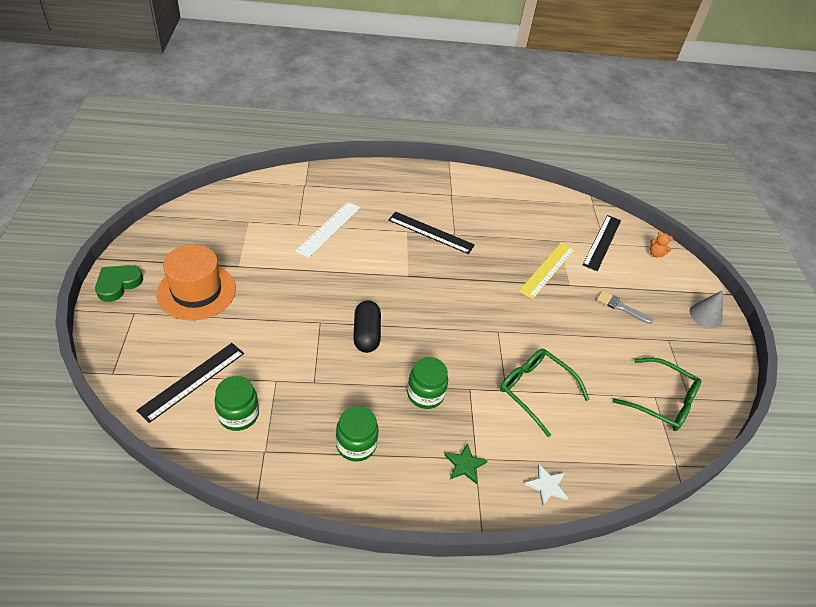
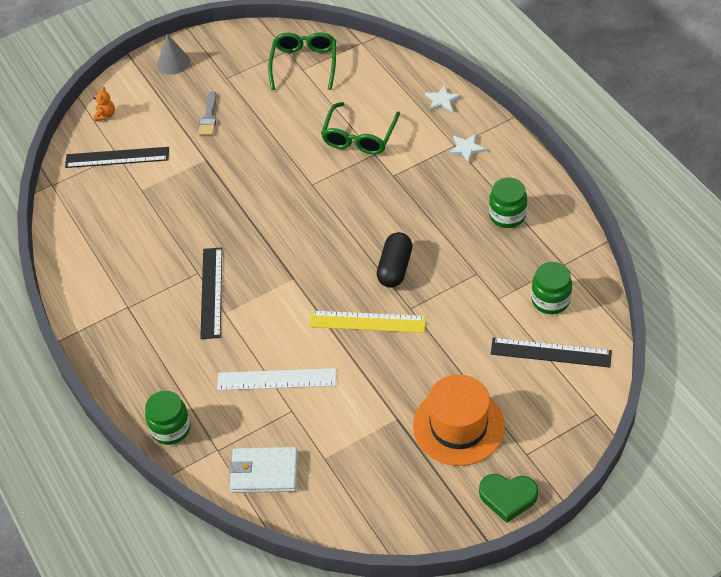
camera: 110 degrees left, 5 degrees up
(268, 195) = (264, 472): none -> white wallet
(366, 334) = (395, 268): black capsule -> black capsule turned 45 degrees counterclockwise
(425, 394) = (423, 199): green jar -> green jar (171, 428)
(464, 465) = (466, 148): green star -> white star
(547, 269) = (196, 182): yellow ruler -> yellow ruler (367, 322)

